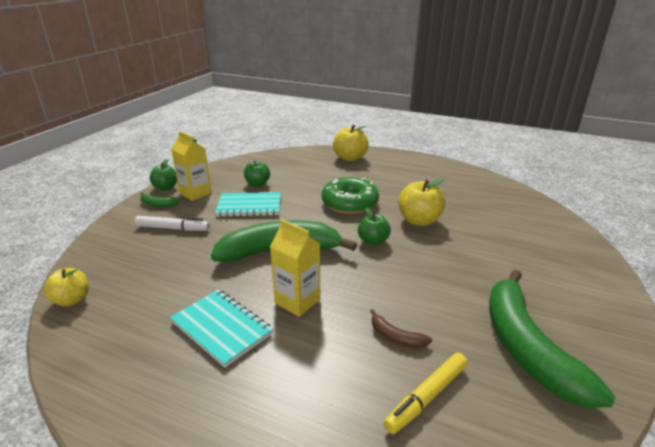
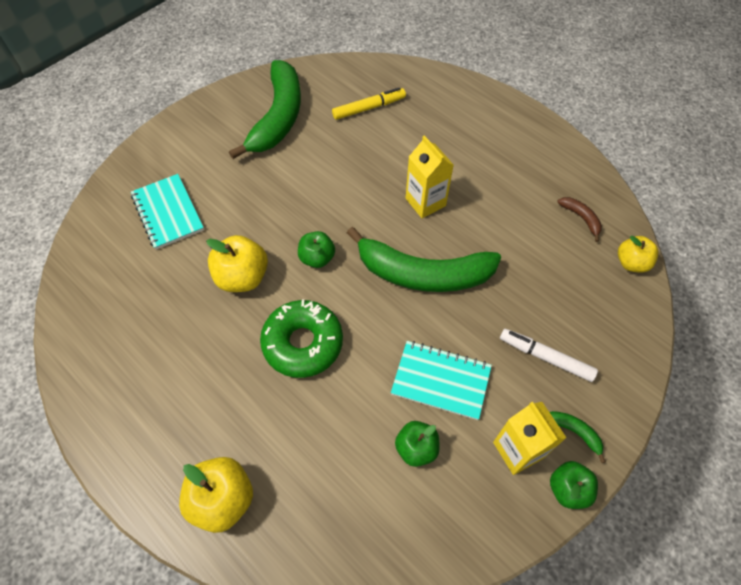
camera: 160 degrees left, 30 degrees up
(221, 328) = (494, 193): turquoise notebook -> turquoise notebook (168, 213)
(396, 337) = (363, 149): brown banana -> brown banana (581, 218)

